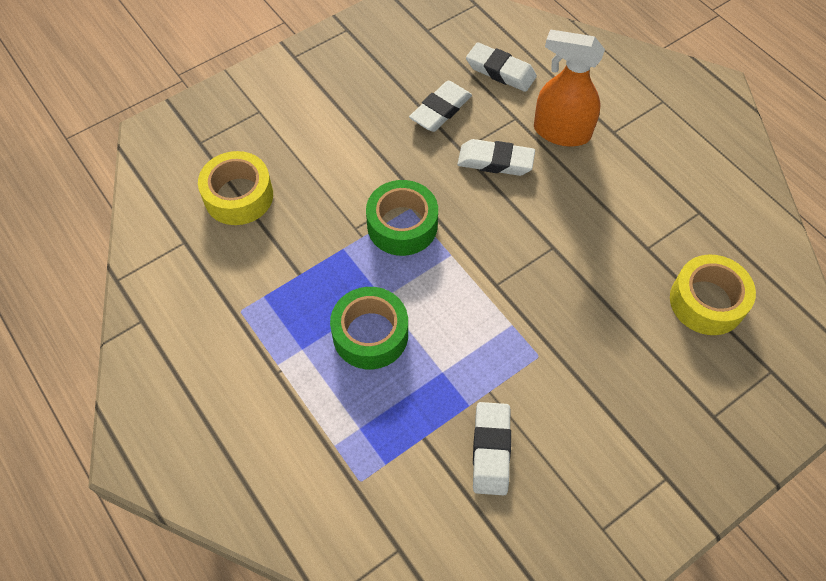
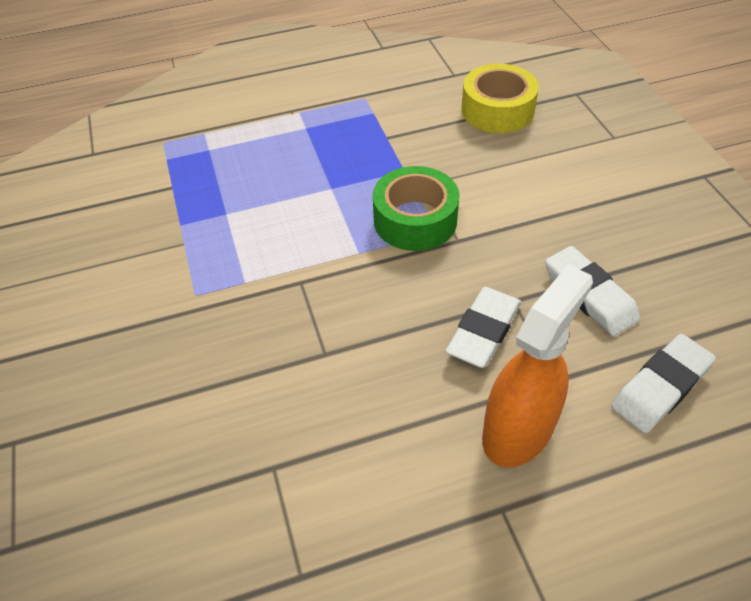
camera: 110 degrees right, 10 degrees down
(370, 334) = (295, 172): green tape -> none
(491, 450) = (126, 228): white eraser -> none
(707, 301) = (154, 509): yellow tape -> none

